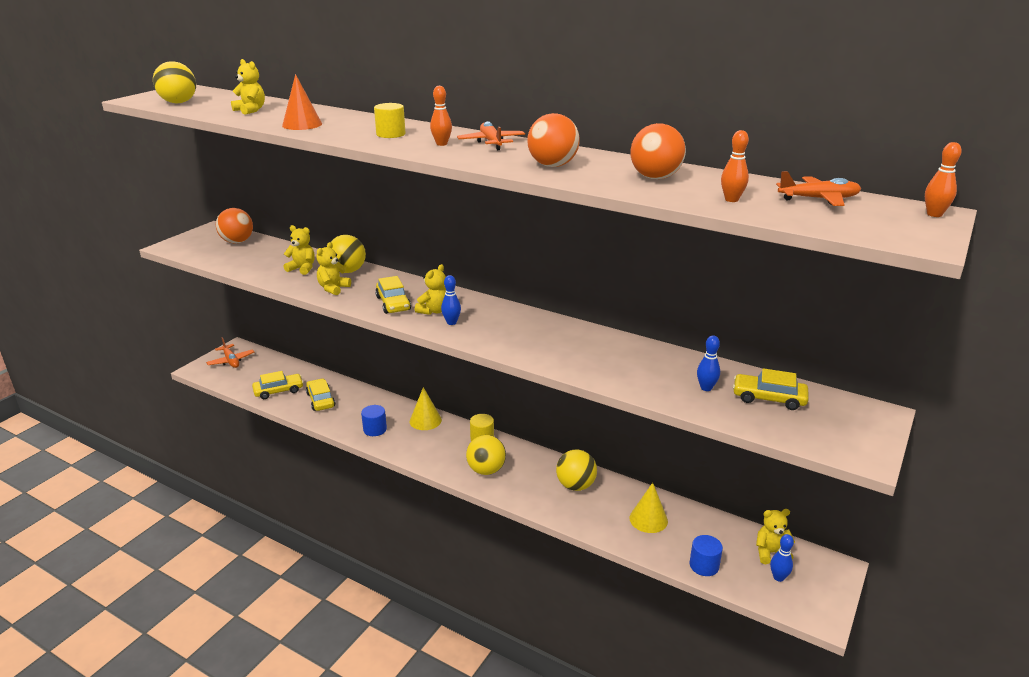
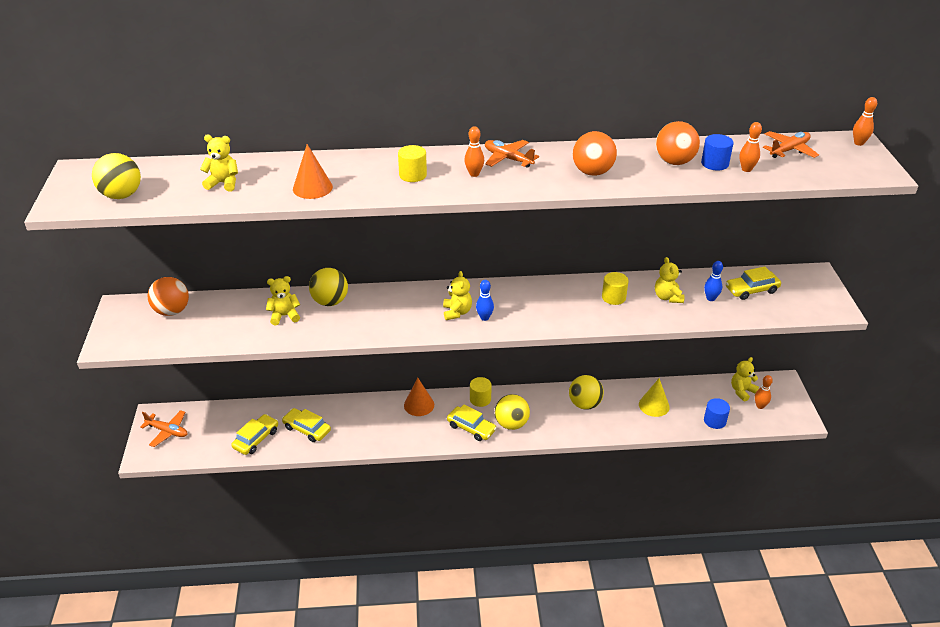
camera: 35 degrees left, 10 degrees up
(333, 288) = (343, 325): yellow teddy bear -> yellow teddy bear (667, 297)
(375, 429) = (387, 433): blue cylinder -> blue cylinder (714, 163)
(393, 303) = (415, 319): yellow car -> yellow car (471, 428)
(425, 420) = (419, 405): yellow cone -> orange cone
(597, 350) = (613, 297): none -> yellow cylinder
(778, 577) = (760, 406): blue bowling pin -> orange bowling pin

